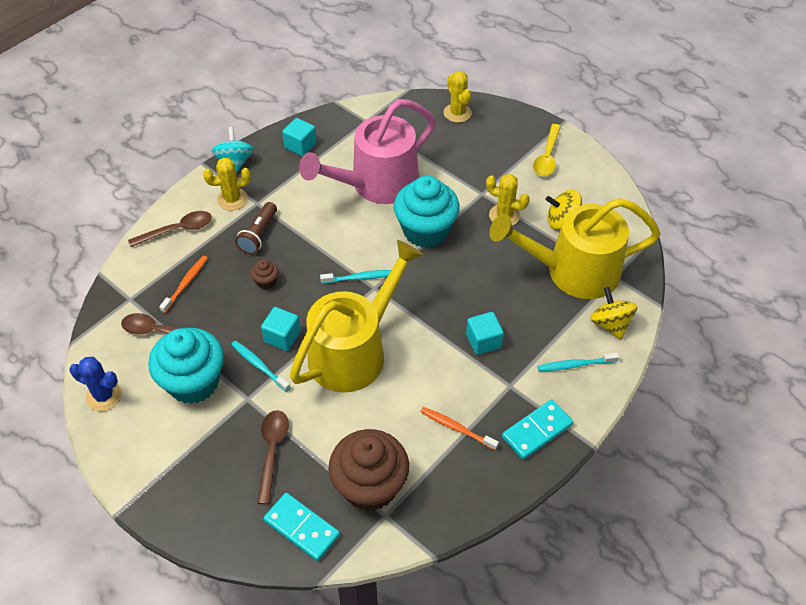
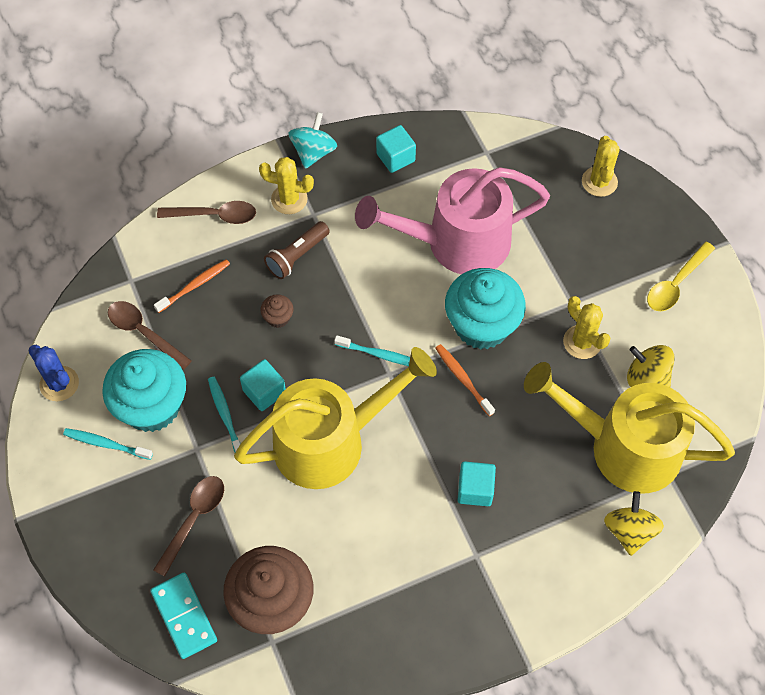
camera: 25 degrees right, 10 degrees up
(457, 428) = (393, 579): orange toothbrush -> orange toothbrush (463, 379)
(537, 431) = (477, 620): turquoise domino -> none
(575, 365) = (562, 563): turquoise toothbrush -> turquoise toothbrush (106, 444)

